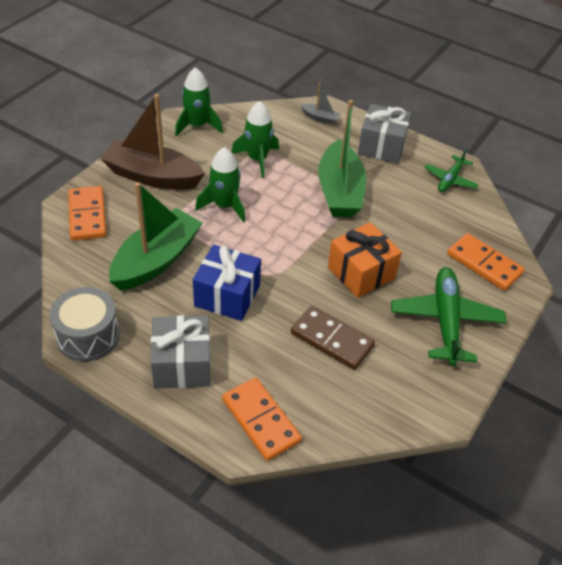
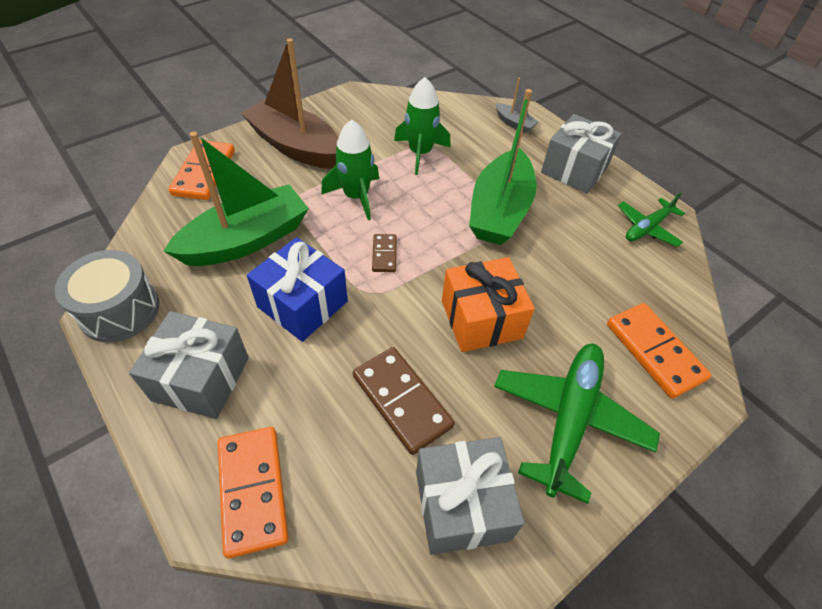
camera: 20 degrees right, 5 degrees up
(197, 126) = (373, 104): green rocket -> none
(269, 245) = (384, 254): none -> brown domino
(399, 389) = (462, 505): none -> grey gift

